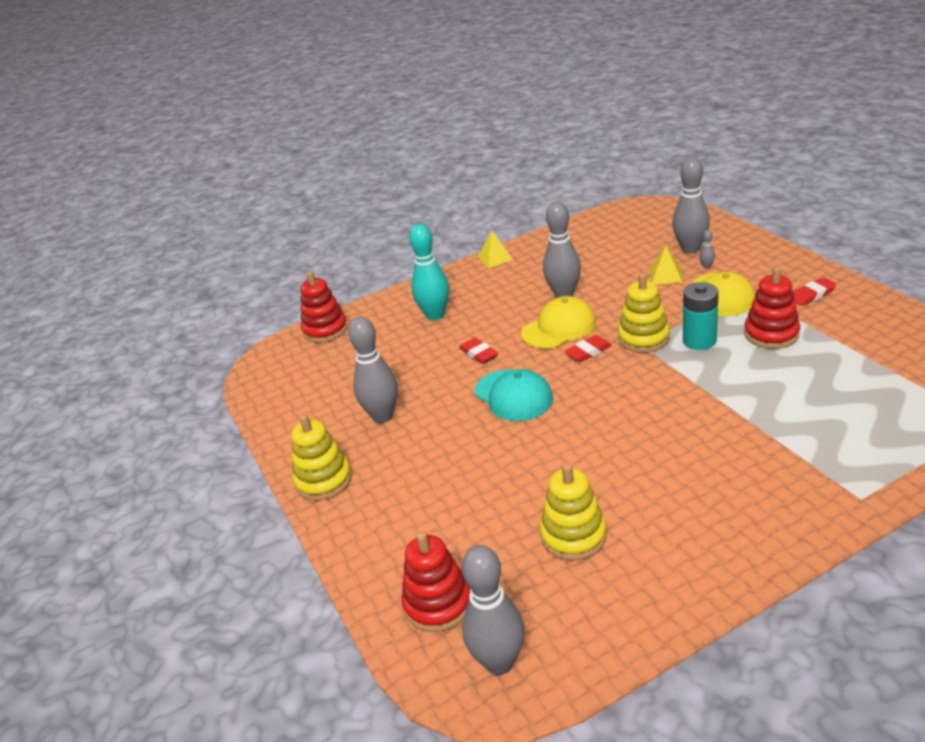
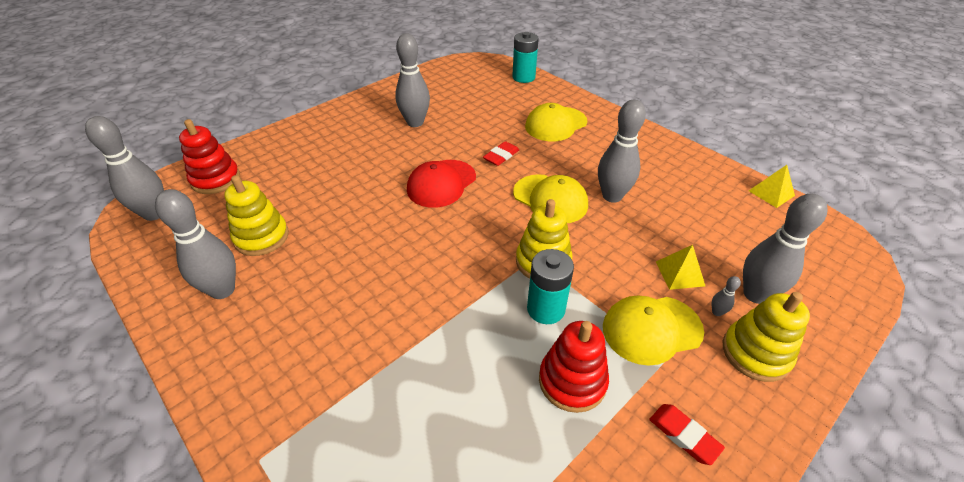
camera: 70 degrees right, 10 degrees up
(324, 480) = (346, 112): yellow stacking toy -> yellow stacking toy (755, 353)
(325, 330) = (523, 77): red stacking toy -> turquoise battery
(435, 315) = (555, 124): turquoise bowling pin -> yellow cap
(495, 258) = (665, 143): yellow pyramid -> yellow pyramid (771, 193)
(513, 395) = (441, 183): turquoise cap -> red cap
(588, 351) = (513, 223): red eraser -> none
(658, 557) = (223, 290): none -> grey bowling pin

